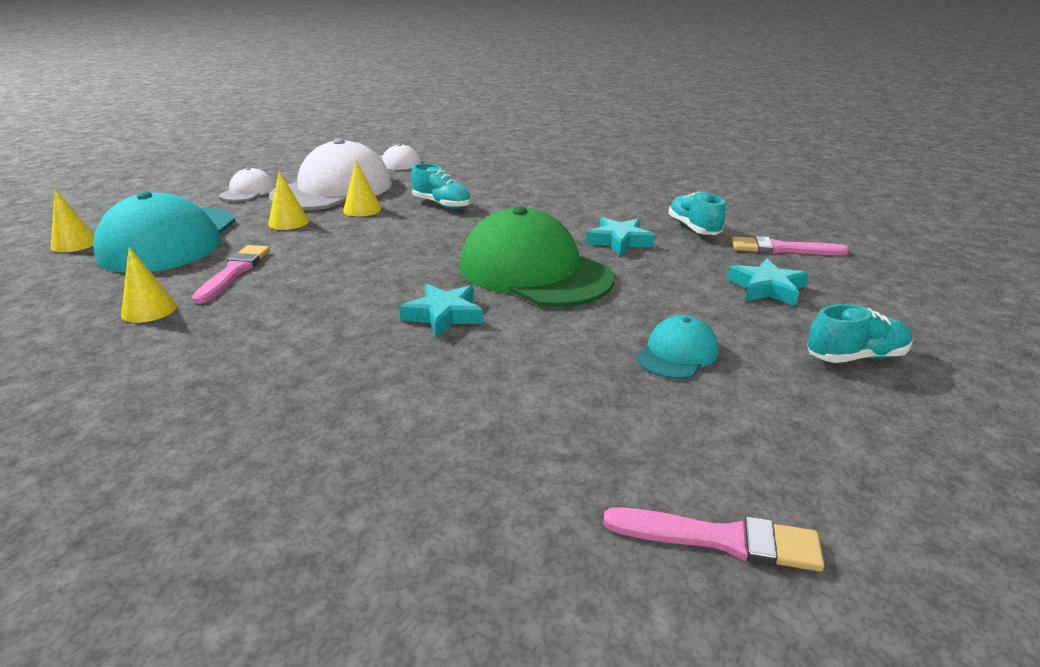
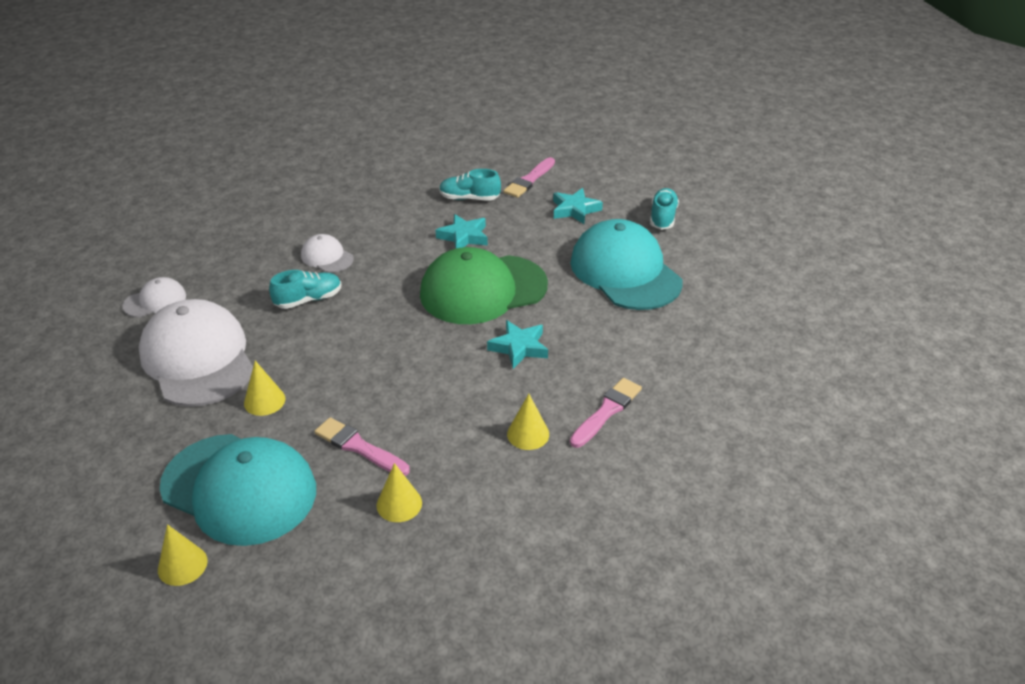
camera: 65 degrees left, 10 degrees up
(248, 191) = (138, 421): white cap -> white cap (327, 257)
(362, 209) = (275, 349): yellow cone -> yellow cone (528, 434)
(677, 353) = (625, 272): turquoise cap -> turquoise cap, size x2.15
(721, 539) = (769, 318): pink brush -> pink brush (607, 411)

